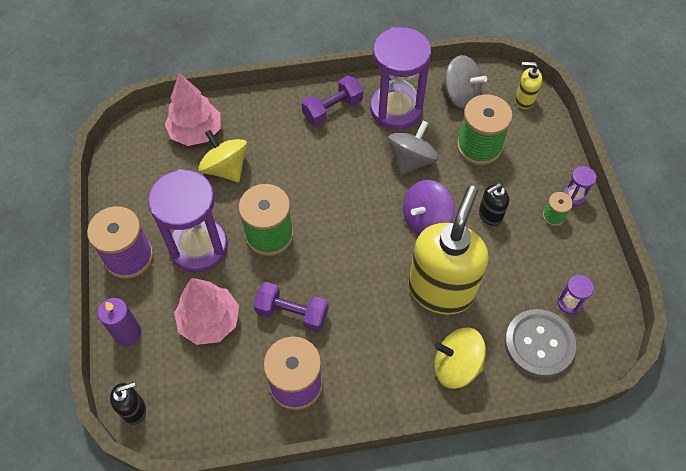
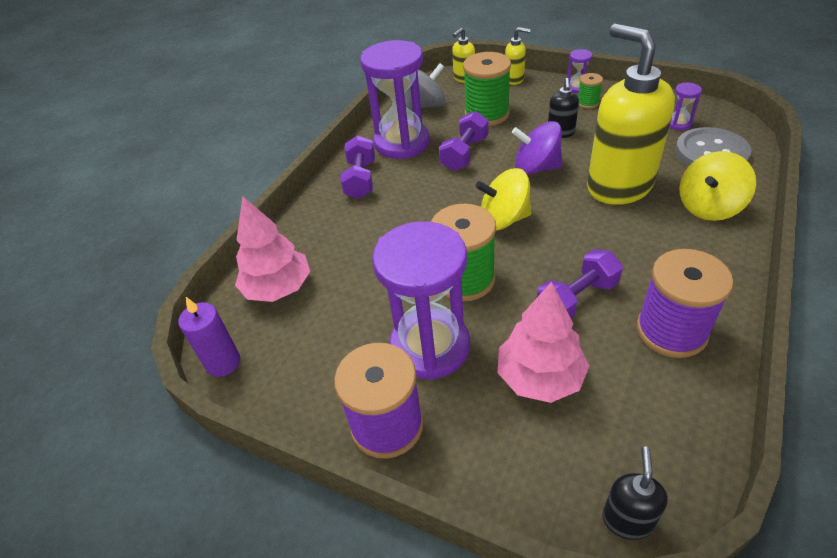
camera: 50 degrees left, 15 degrees down
(127, 333) = (500, 476): purple candle -> purple candle (223, 363)
(226, 168) = (349, 281): yellow spinning top -> yellow spinning top (503, 219)
(411, 160) = (464, 154): grey spinning top -> purple dumbbell
(426, 220) = (536, 168): purple spinning top -> purple spinning top turned 105 degrees clockwise
(551, 140) = (514, 79): none -> yellow soap dispenser

